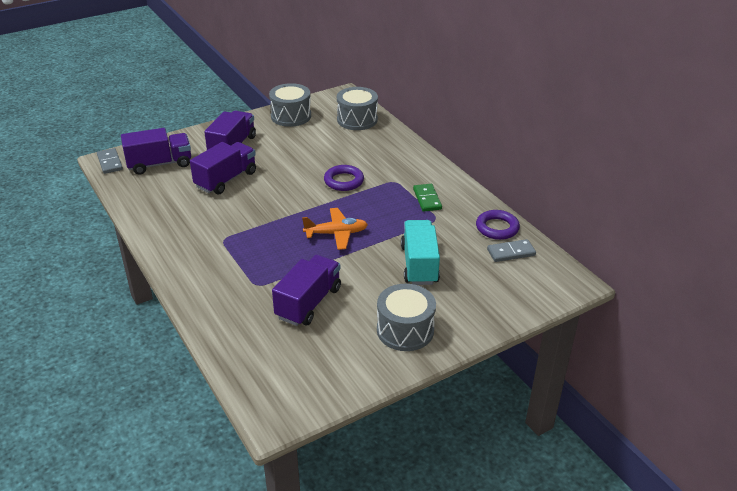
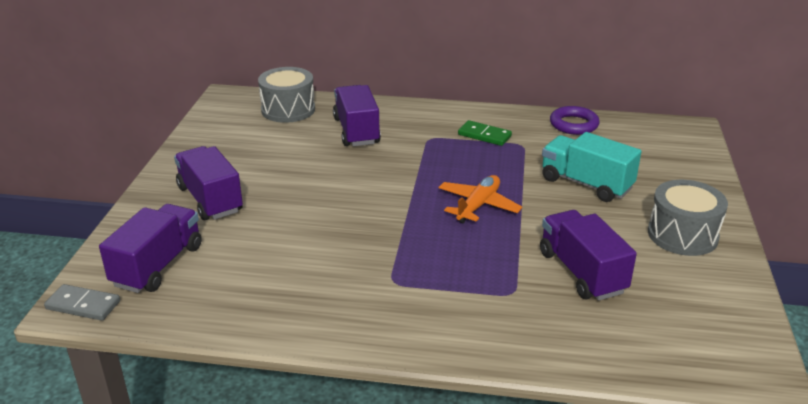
camera: 50 degrees left, 5 degrees down
(226, 180) = (273, 231): purple truck -> purple truck (356, 131)
(291, 116) = (213, 140): grey drum -> none
(344, 181) = (389, 163): purple ring -> none
(511, 252) = (618, 134): grey domino -> none

